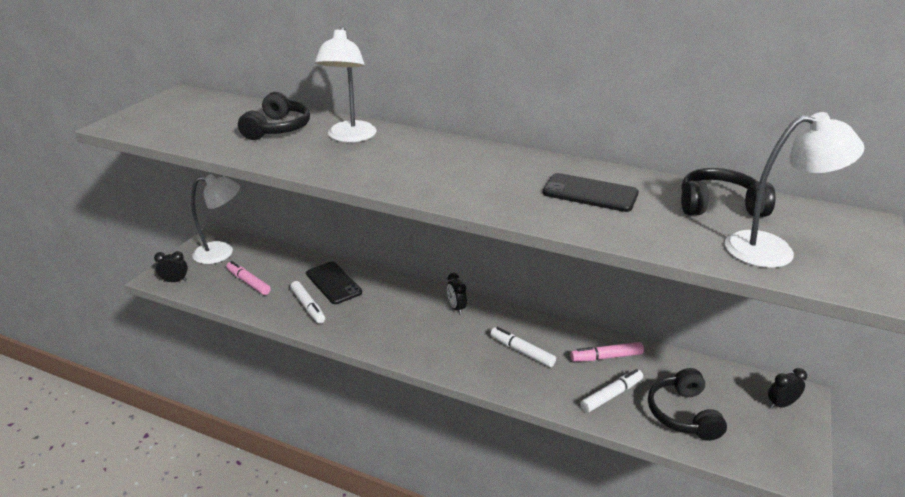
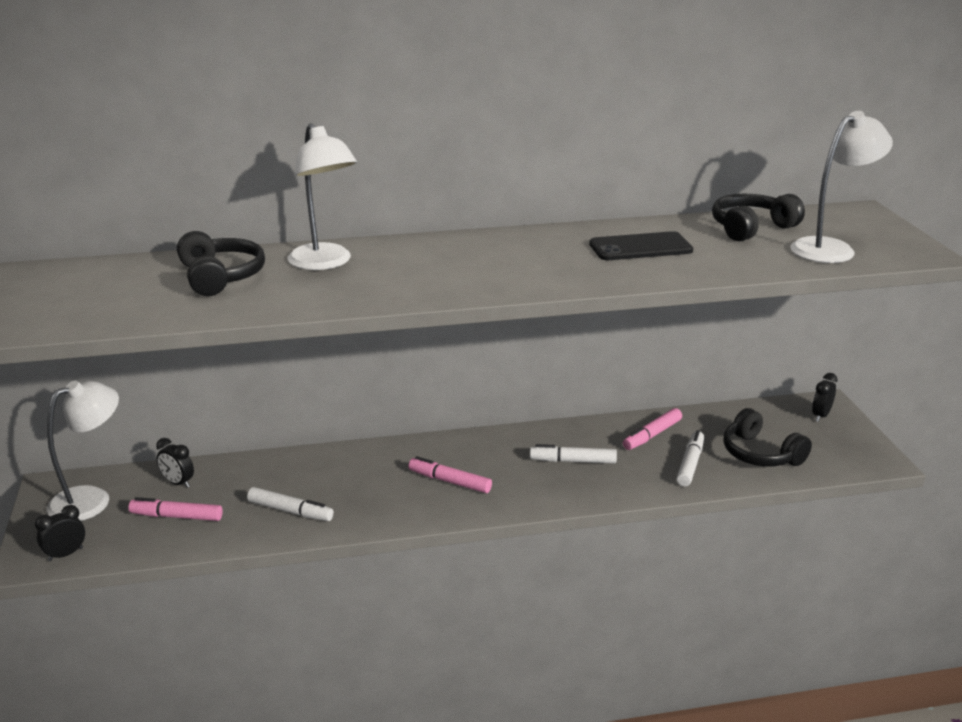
camera: 35 degrees left, 5 degrees down
(333, 283) = (291, 476): black phone -> none
(421, 329) = (449, 481): none -> pink marker
(456, 308) = (462, 448): black clock -> black clock (178, 483)

